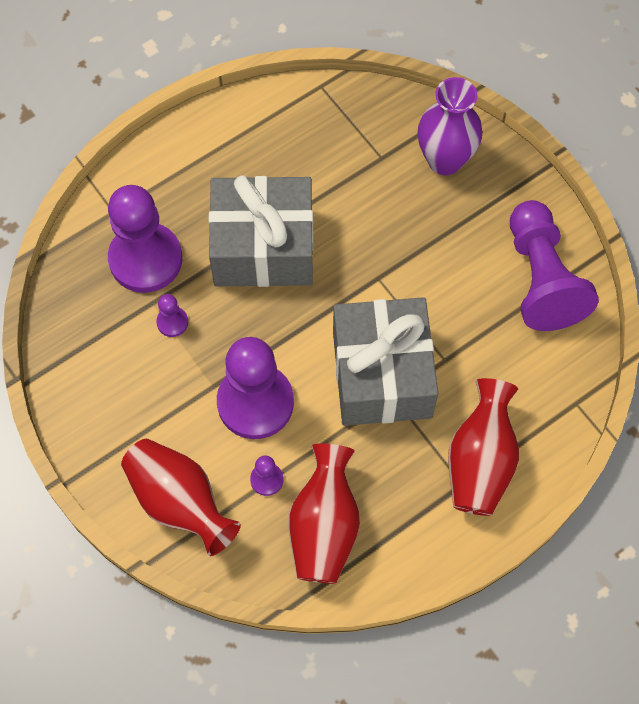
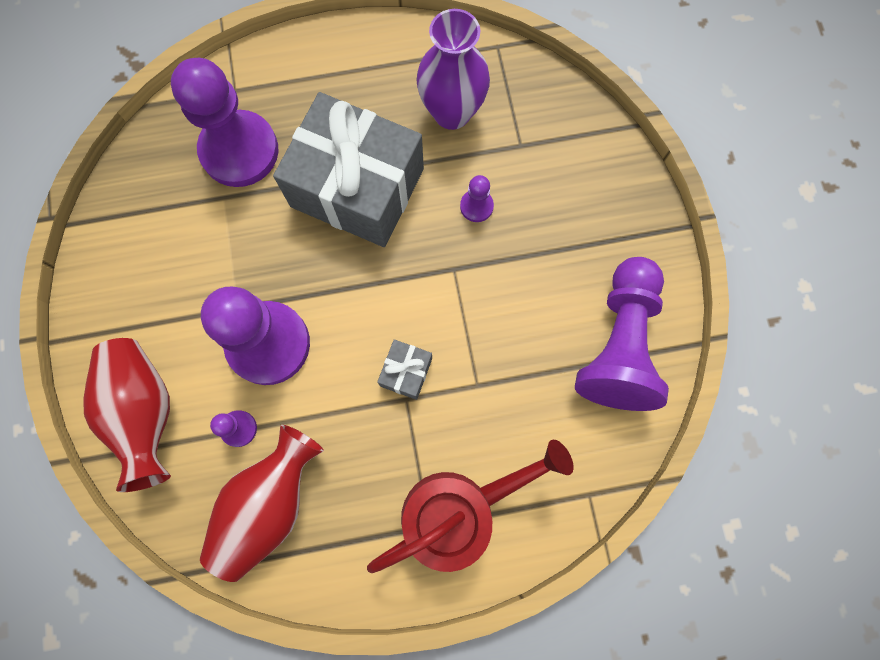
camera: 25 degrees right, 10 degrees up
(172, 322) = (232, 225): purple pawn -> purple pawn (476, 206)
(382, 374) = (406, 372): grey gift -> grey gift, size x0.40
(445, 160) = (583, 175): purple vase -> purple vase (452, 112)
(480, 461) = (458, 511): red vase -> red watering can

